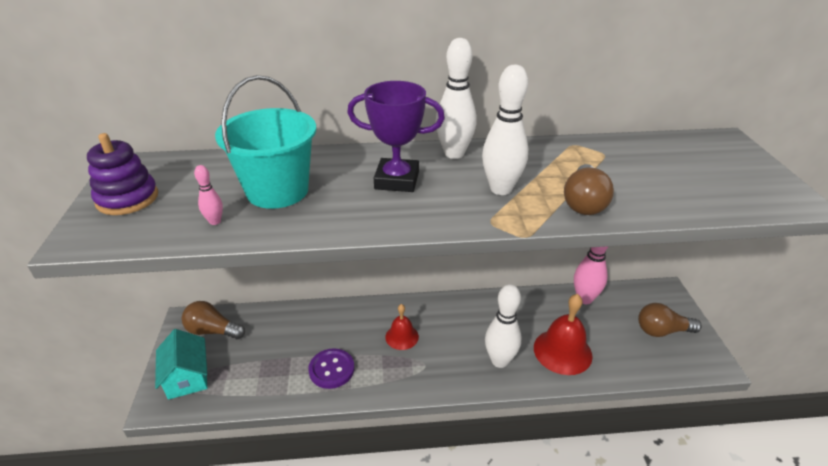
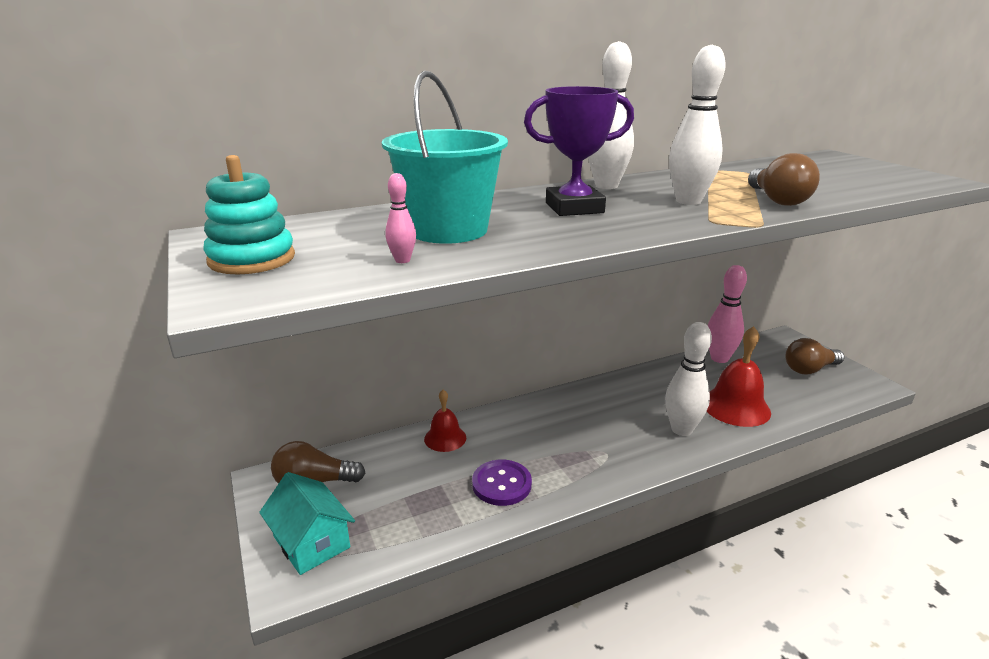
camera: 20 degrees left, 10 degrees down
(127, 198) = (252, 259): purple stacking toy -> turquoise stacking toy
(402, 336) = (560, 432): red bell -> red bell (445, 438)

